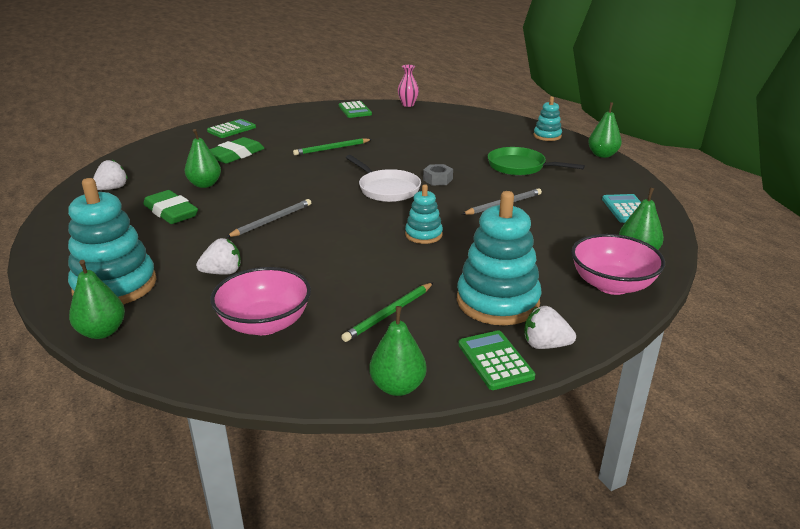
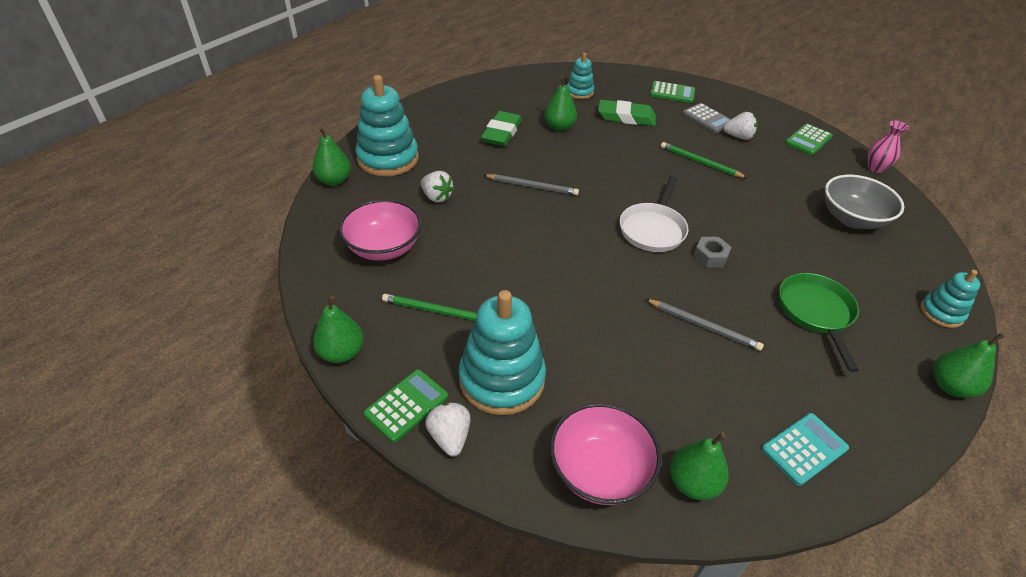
camera: 60 degrees right, 15 degrees up
(112, 188) = (512, 91): white strawberry -> white strawberry (738, 137)
(284, 129) = (707, 119): none -> grey calculator
(423, 235) = (585, 286): turquoise stacking toy -> turquoise stacking toy (579, 92)
(447, 127) = (852, 219): none -> grey bowl

